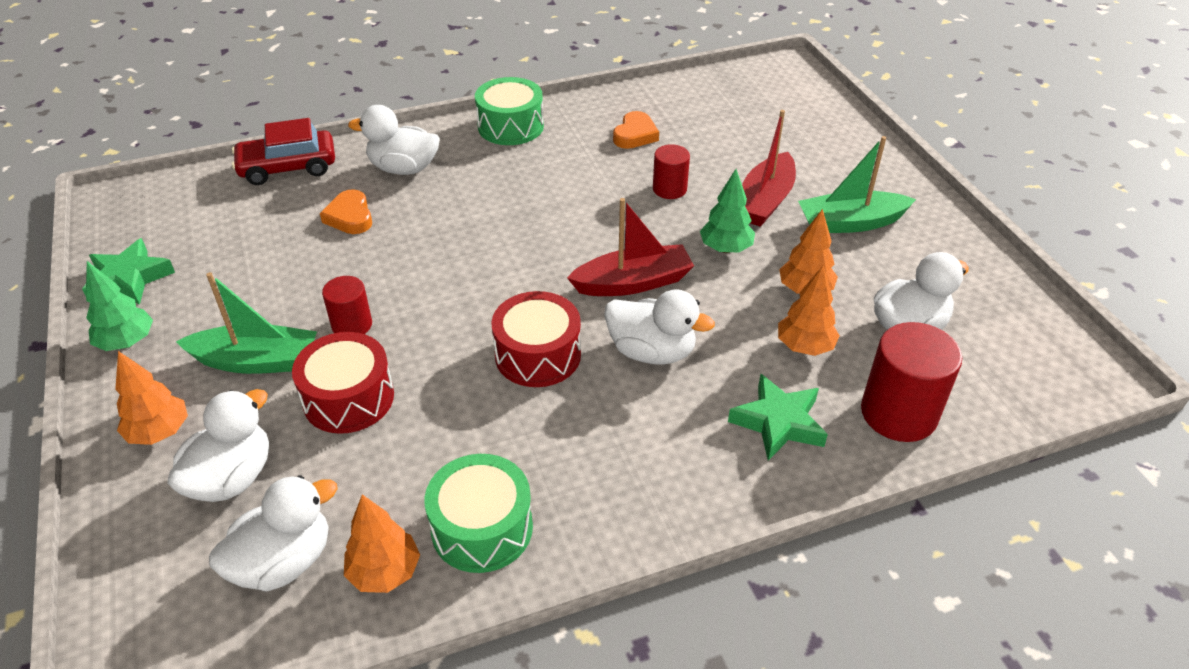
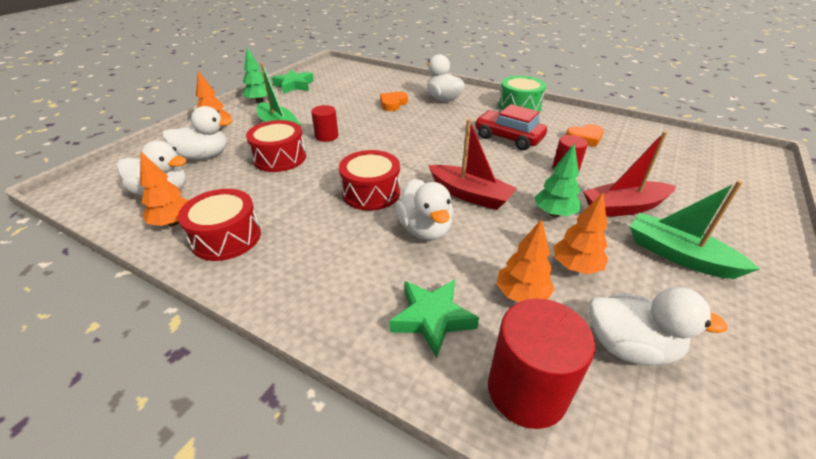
camera: 50 degrees right, 5 degrees down
(288, 167) = (401, 79): red car -> red car (508, 138)
(482, 528) = (226, 237): green drum -> red drum

